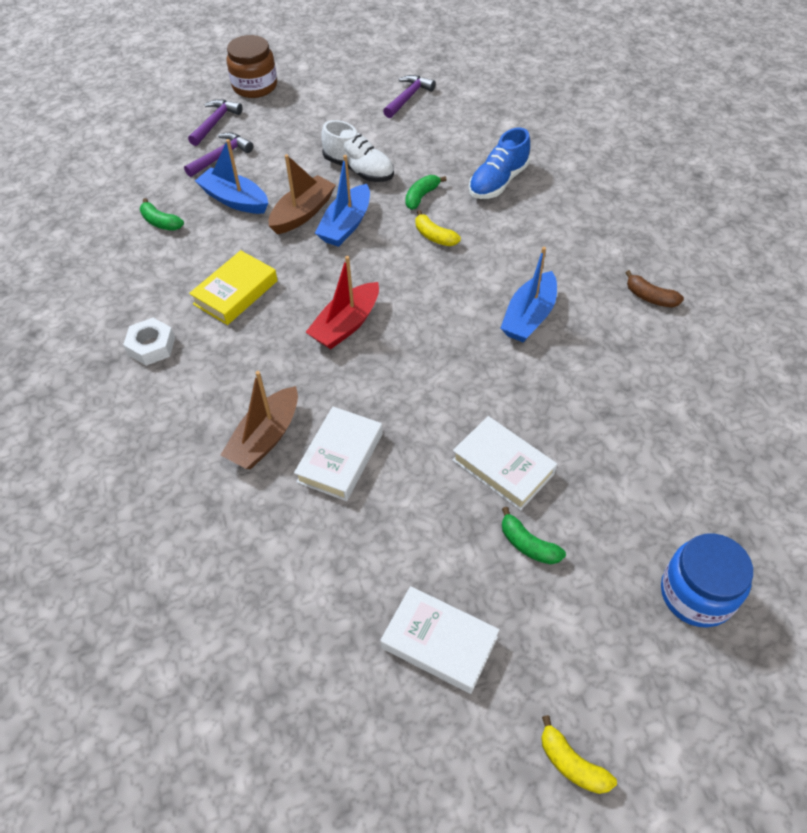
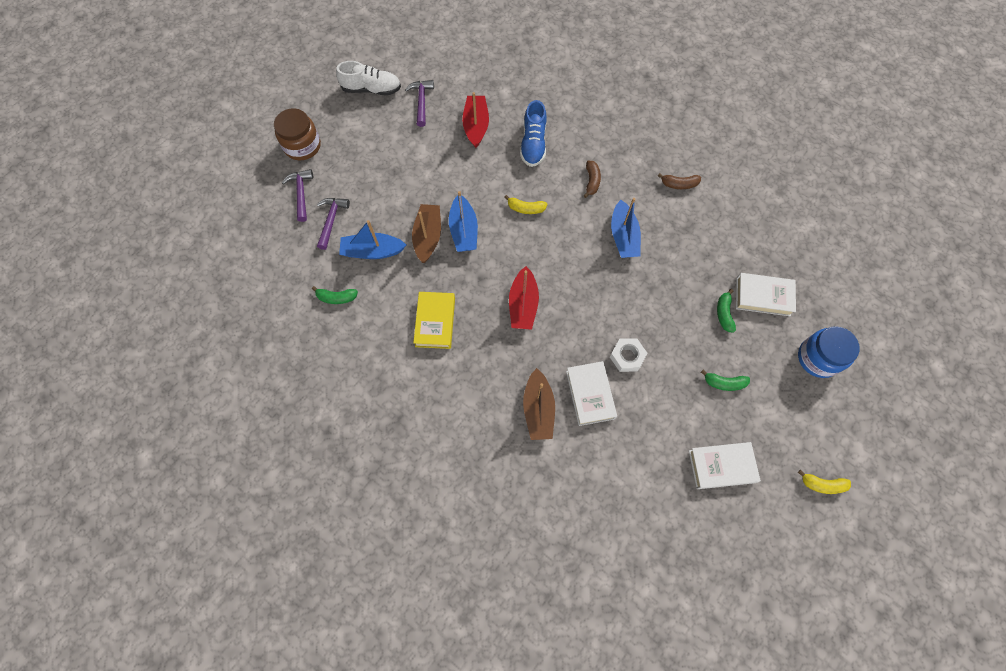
camera: 35 degrees left, 15 degrees up
(151, 346) = (415, 392): white nut -> white nut (627, 356)
(359, 169) = (436, 181): white shoe -> white shoe (371, 89)
(421, 196) = (494, 181): green banana -> green banana (724, 313)
(447, 140) = (476, 126): none -> red boat
(503, 467) = (679, 345): white book -> white book (763, 296)
(537, 245) = (591, 181): none -> brown banana

